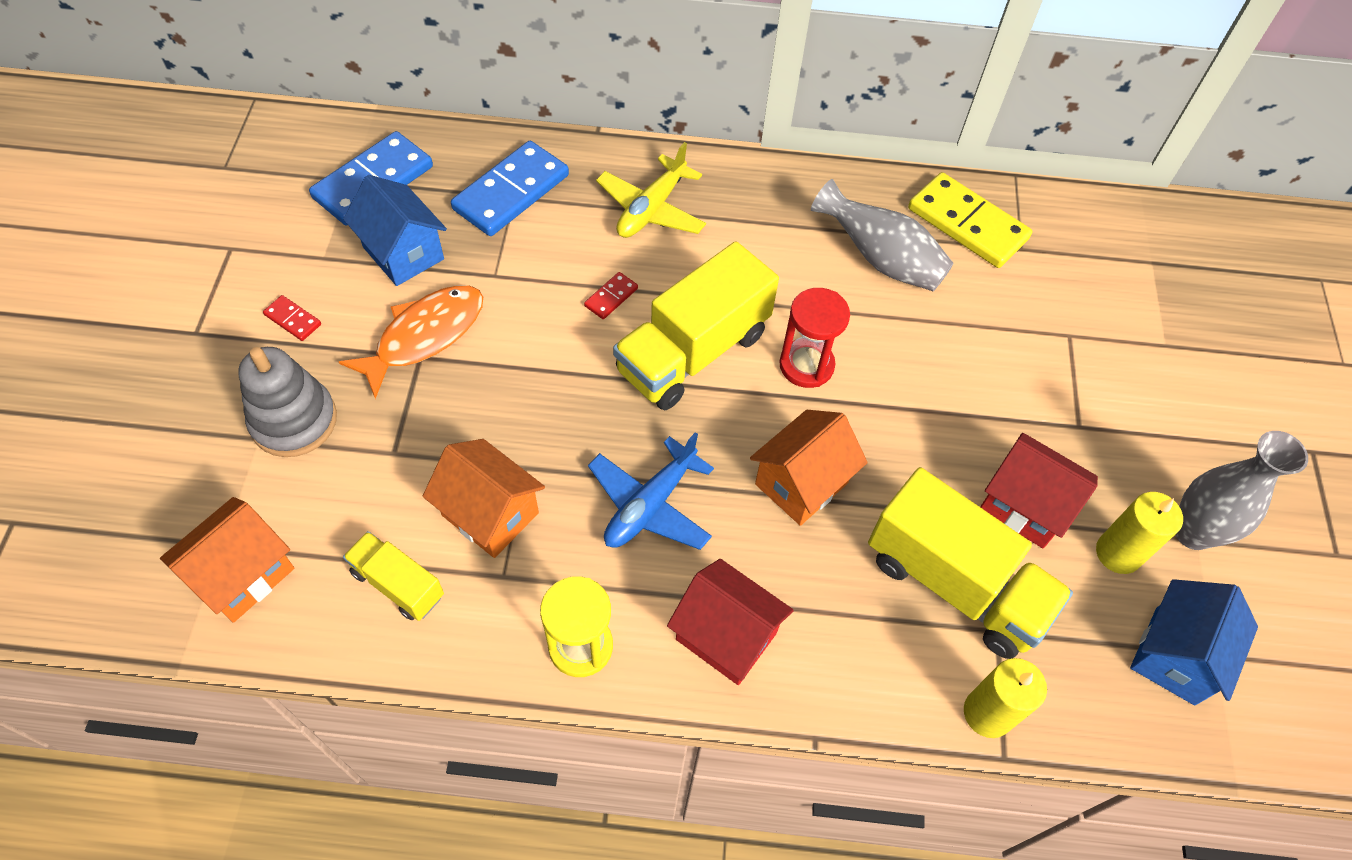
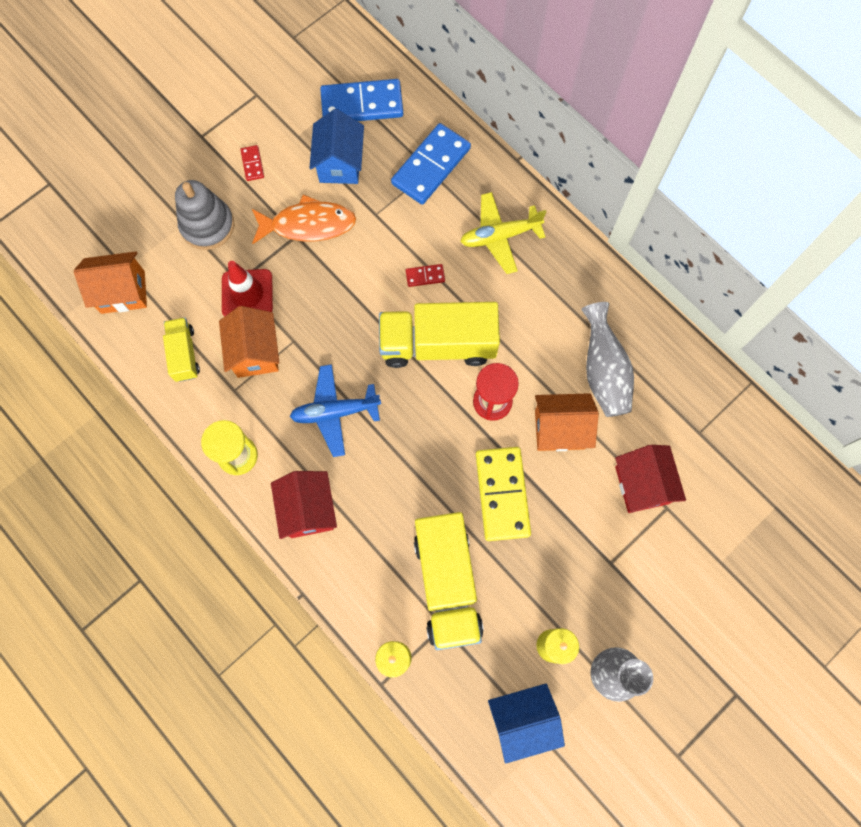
camera: 45 degrees right, 15 degrees up
(417, 458) = (247, 294): none -> red traffic cone
(511, 192) = (431, 166): blue domino -> blue domino turned 45 degrees counterclockwise
(801, 483) = (422, 465): orange house -> orange house (559, 429)
(967, 224) = (682, 390): yellow domino -> yellow domino (502, 494)
(1024, 506) = (528, 578): red house -> red house (642, 485)

